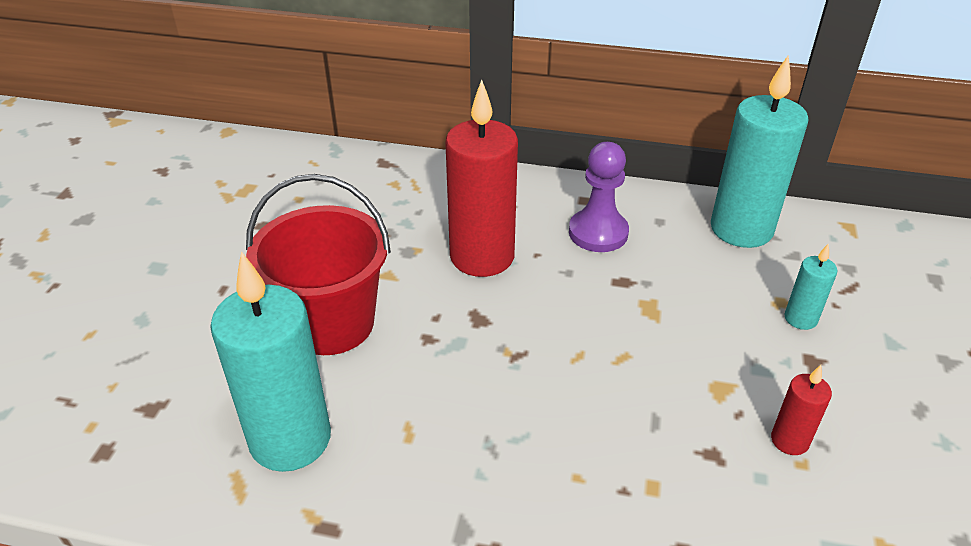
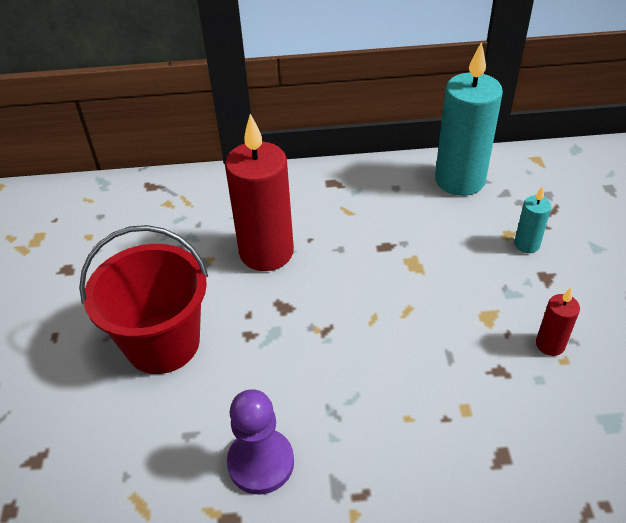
camera: 15 degrees left, 5 degrees up
(290, 439) = (169, 453): turquoise candle -> none
(598, 233) = (352, 209): purple pawn -> purple pawn (261, 462)

